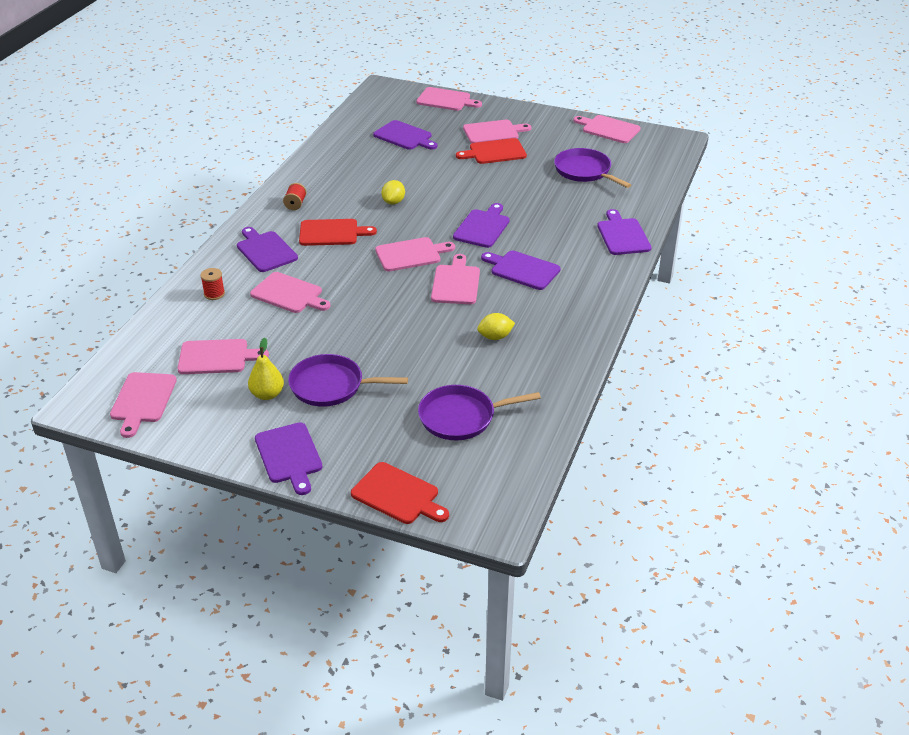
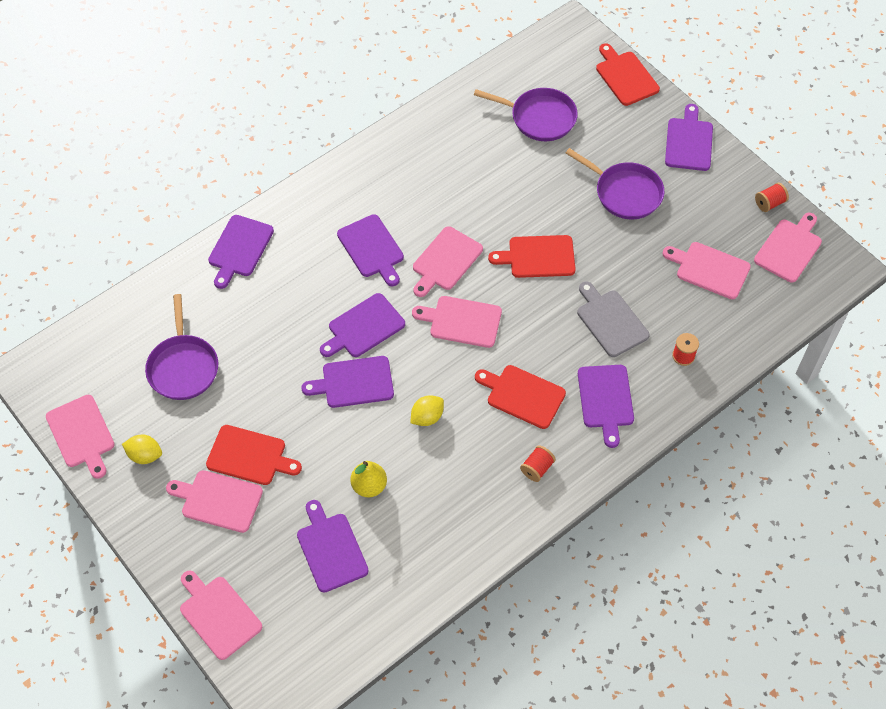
camera: 150 degrees left, 20 degrees up
(176, 431) = (769, 203): none -> red spool
(267, 394) = (681, 208): yellow pear -> yellow pear (369, 486)
(289, 294) = (610, 321): pink cutting board -> grey cutting board
(380, 312) = (538, 257): none -> red cutting board
(461, 201) = (354, 382): none -> purple cutting board
(495, 337) = (457, 181): yellow lemon -> yellow lemon (145, 455)

